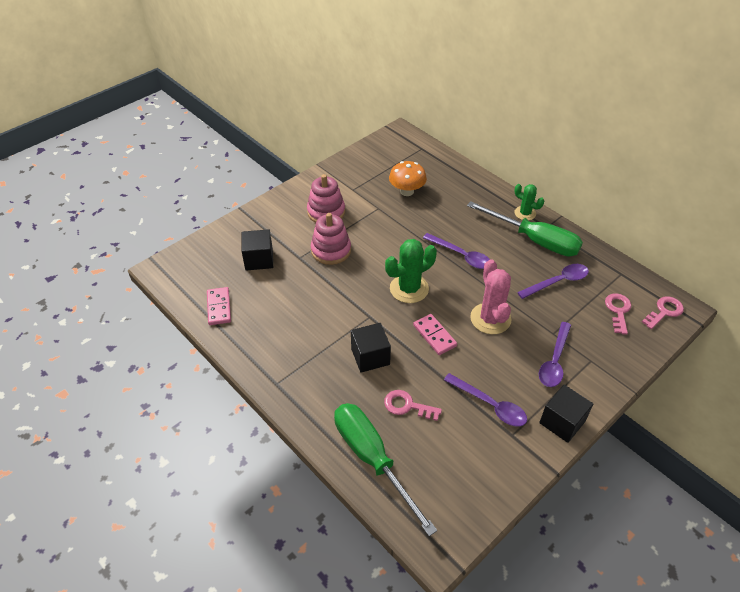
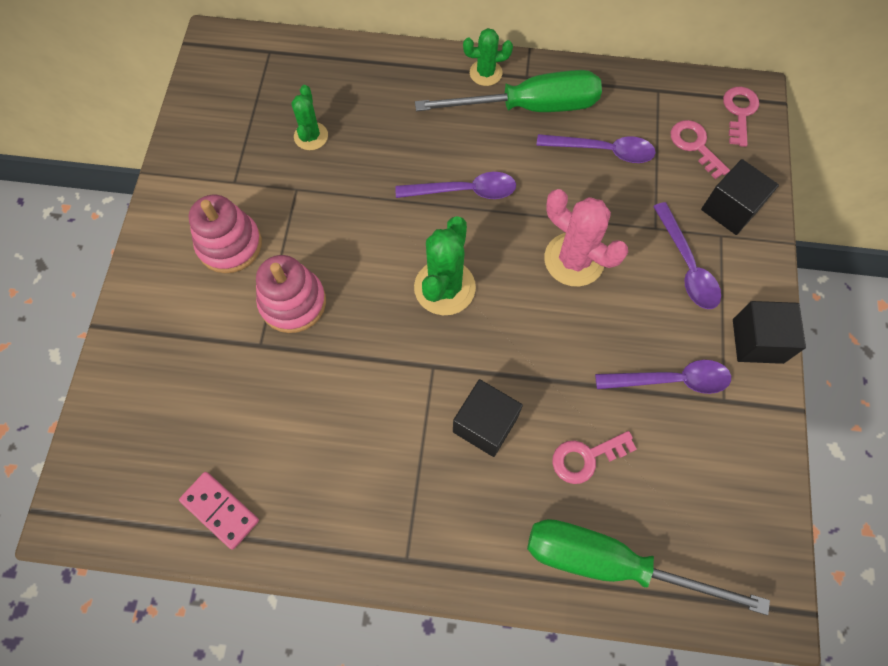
camera: 40 degrees left, 20 degrees up
(259, 259) = (205, 390): black cube -> black cube (730, 209)
(407, 191) = (311, 136): orange mushroom -> green cactus
(434, 335) = (533, 333): pink domino -> none
(557, 282) = (603, 151): purple spoon -> purple spoon turned 75 degrees clockwise

